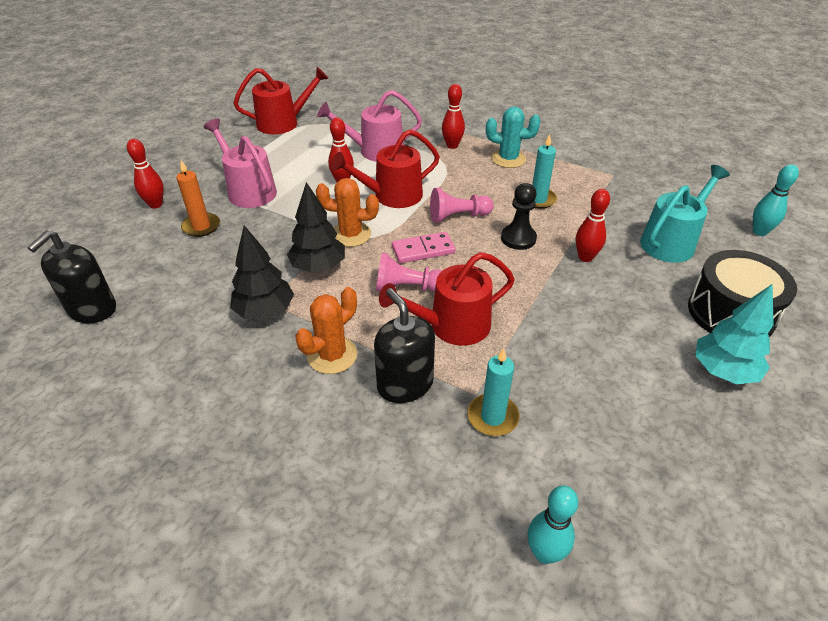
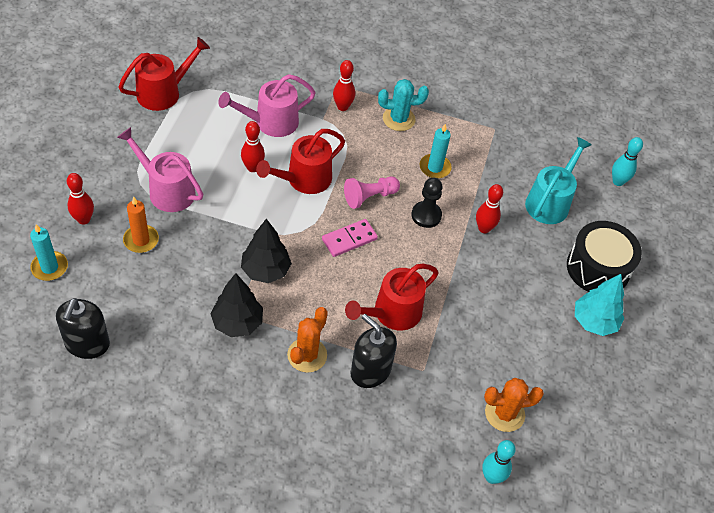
camera: 20 degrees left, 10 degrees up
(350, 234) = (281, 231): orange cactus -> orange cactus (504, 413)
(407, 287) = (346, 281): pink pawn -> none
(492, 417) = (440, 387): turquoise candle -> turquoise candle (49, 267)

